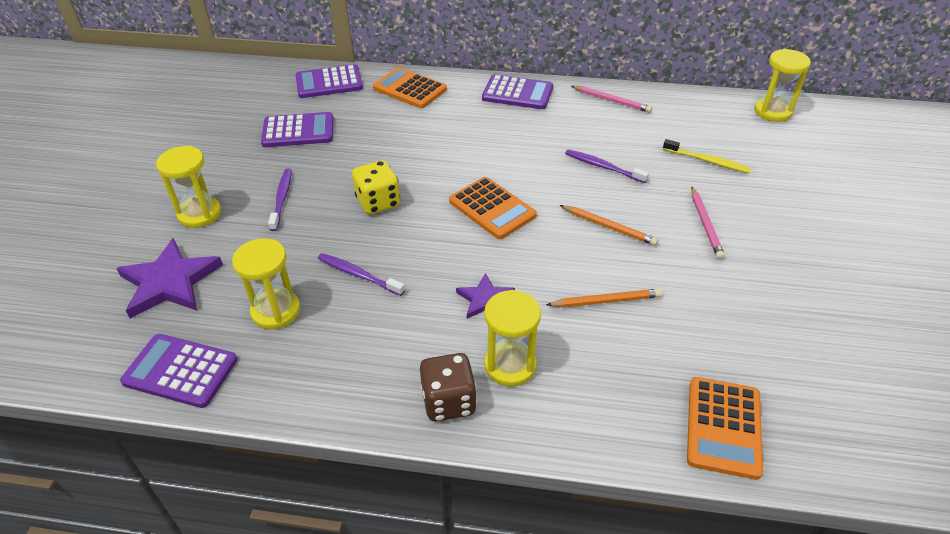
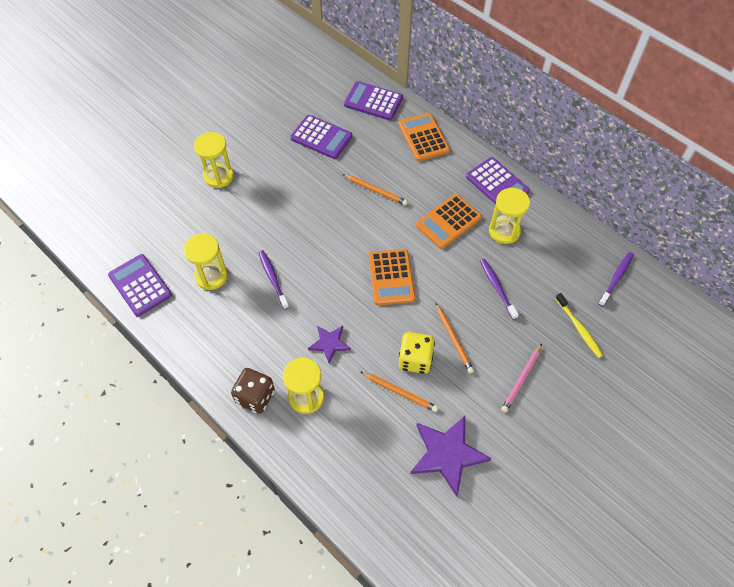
camera: 35 degrees right, 15 degrees up
(169, 282) = (171, 220): purple star -> purple star (447, 454)
(282, 199) = (271, 192): purple toothbrush -> purple toothbrush (616, 278)
(378, 202) = (325, 229): yellow dice -> yellow dice (415, 359)
(402, 148) = (376, 191): none -> orange pencil
(611, 101) = (561, 231): pink pencil -> none
(723, 427) = (388, 518): orange calculator -> orange calculator (448, 222)
(772, 111) = (682, 315): yellow hourglass -> yellow hourglass (504, 231)

